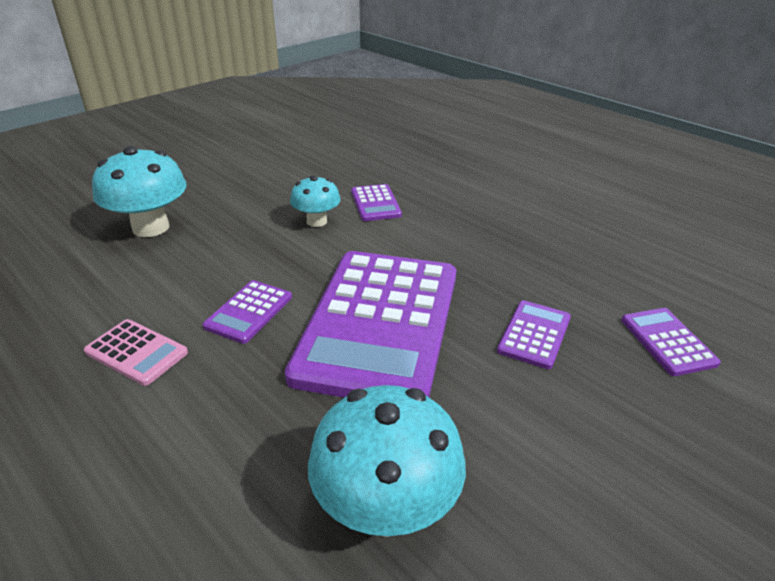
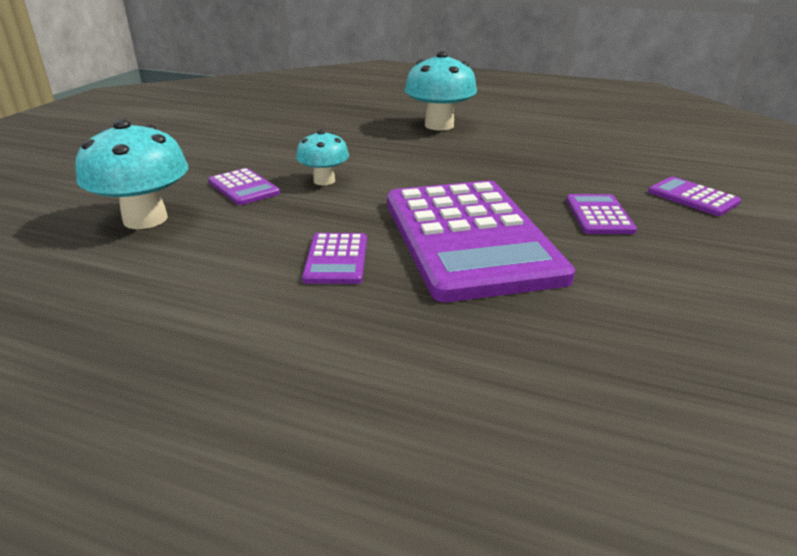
camera: 25 degrees left, 5 degrees down
(136, 352) = (252, 319): pink calculator -> none
(375, 203) = (365, 158): purple calculator -> purple calculator (244, 187)
(386, 508) = (622, 356): turquoise mushroom -> turquoise mushroom (439, 125)

